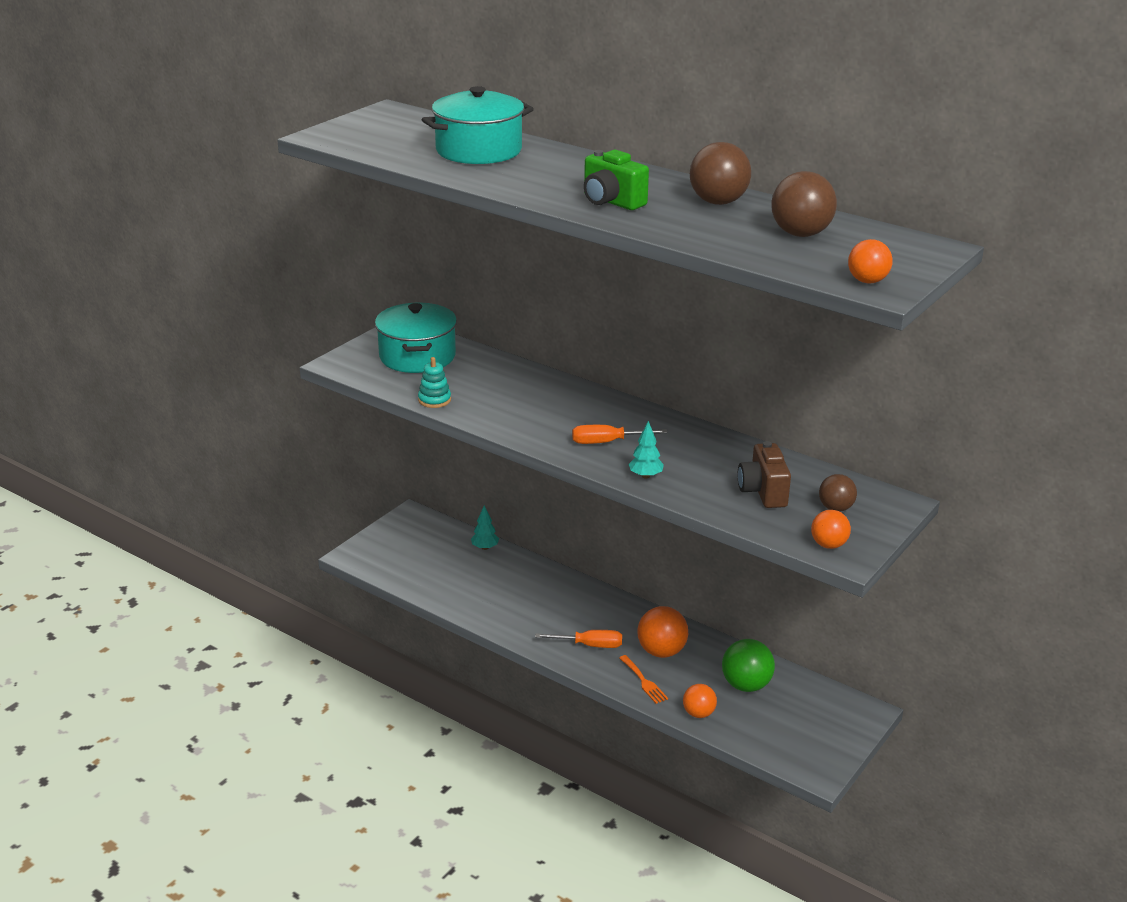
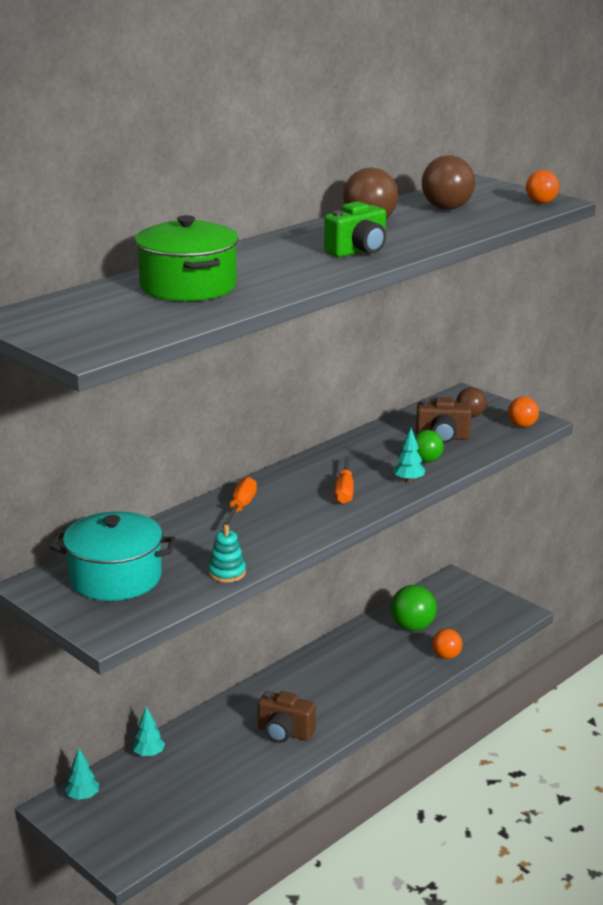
camera: 80 degrees left, 5 degrees down
(425, 525) = (83, 797): none -> turquoise tree
(479, 150) = (188, 286): turquoise pot -> green pot
(532, 616) = (284, 733): none -> brown camera
(590, 645) = (340, 702): orange screwdriver -> orange screwdriver (241, 507)
(644, 681) = (399, 678): orange fork -> none
(661, 651) = (358, 663): orange ball -> none
(699, 484) = (426, 460): none -> green ball

